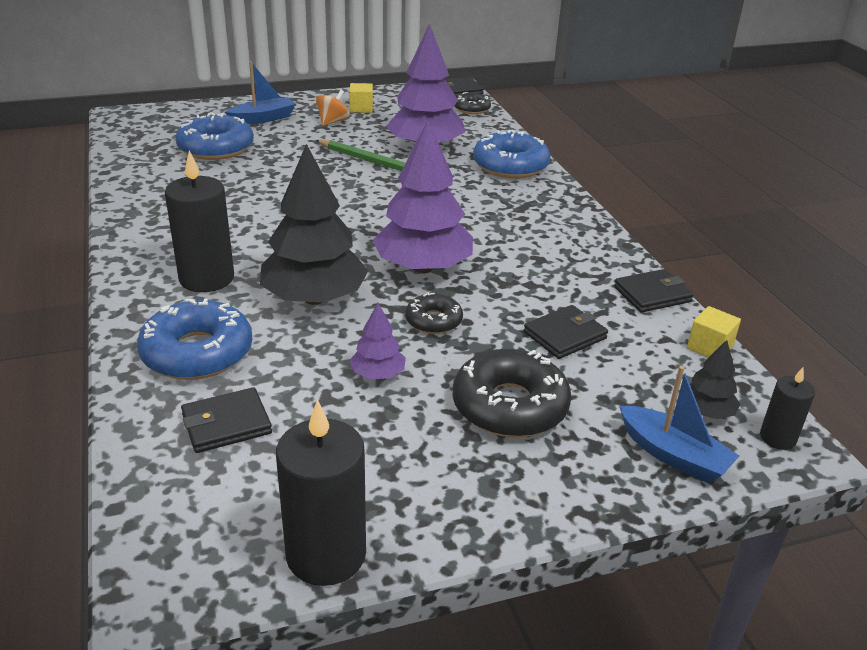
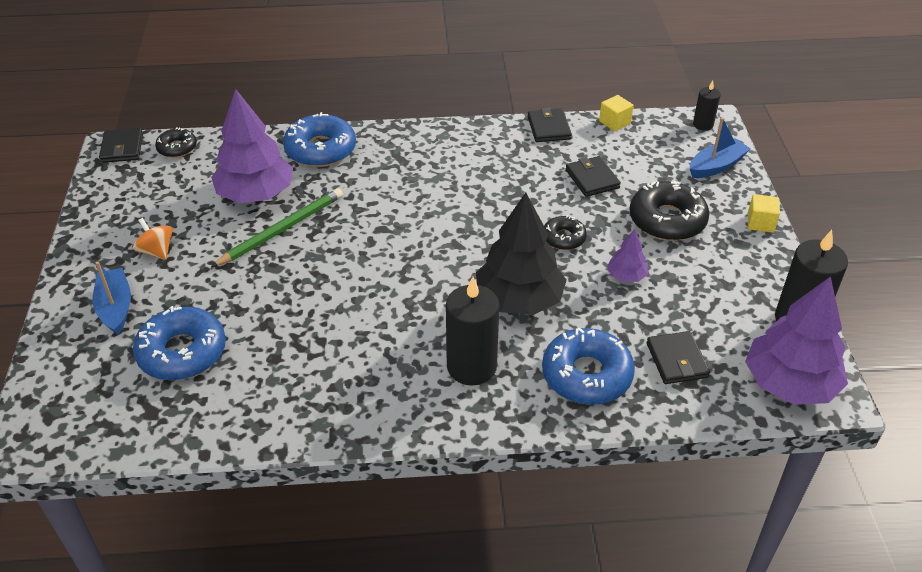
camera: 75 degrees left, 10 degrees up
(361, 108) = (130, 225): yellow cube -> yellow cube (760, 223)
(423, 267) = (485, 231): purple tree -> purple tree (789, 383)
(706, 412) = (678, 143): black tree -> none

